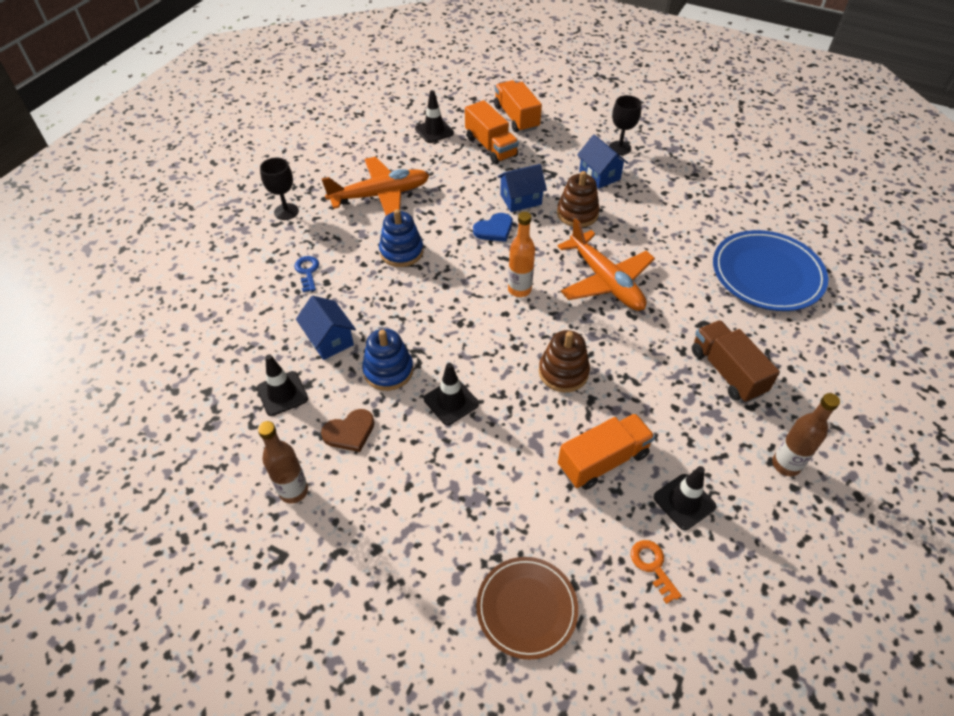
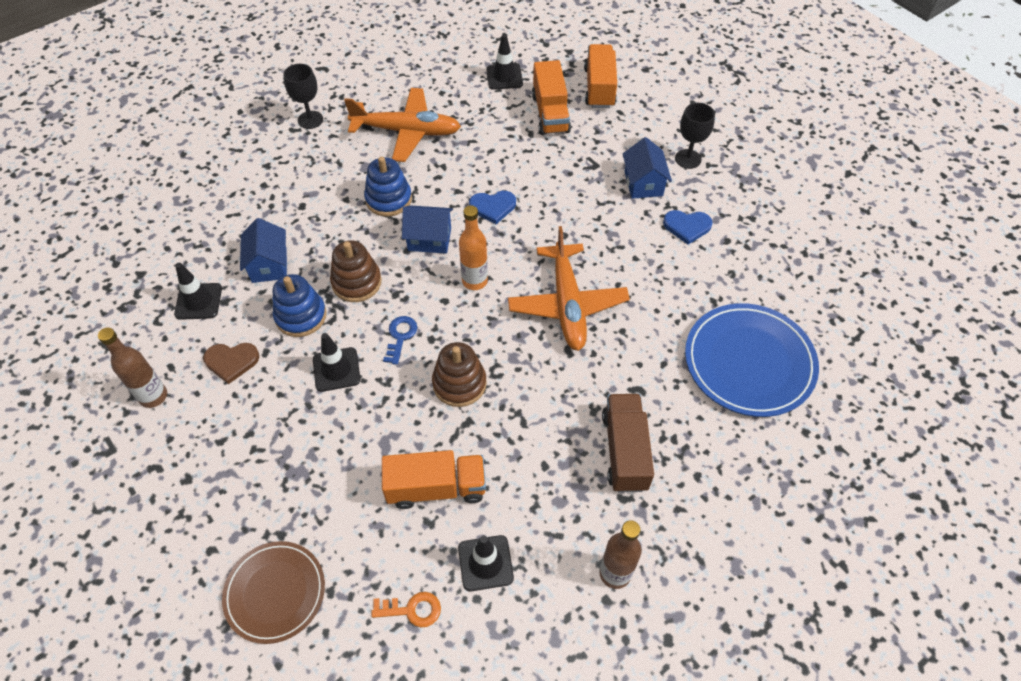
camera: 25 degrees right, 5 degrees up
(307, 272) = (291, 189): blue key -> blue key (400, 336)
(520, 199) = (541, 183): blue house -> blue house (429, 239)
(577, 213) = (589, 219): brown stacking toy -> brown stacking toy (356, 282)
(652, 566) = (412, 610): orange key -> orange key turned 90 degrees clockwise
(654, 195) = (687, 226): none -> blue heart

